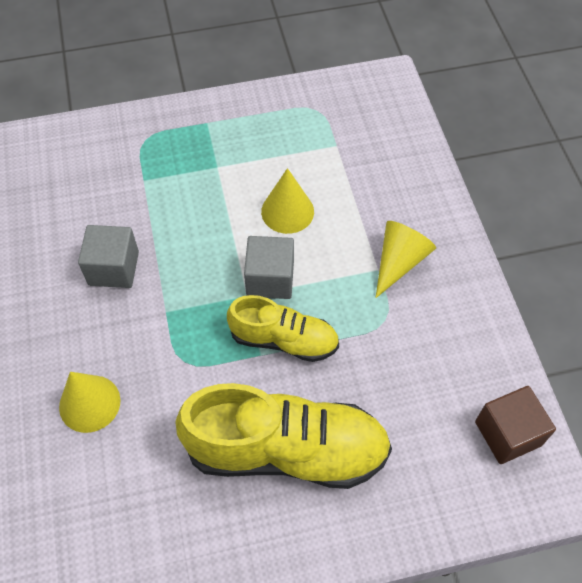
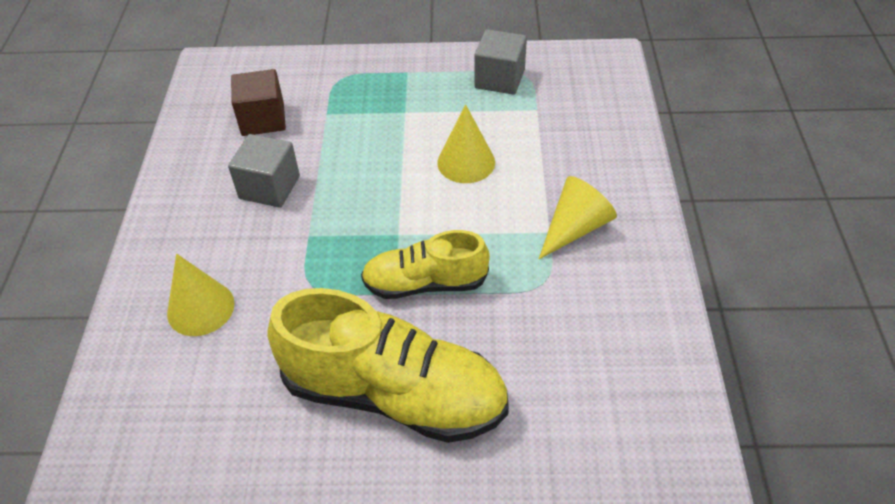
camera: 15 degrees right, 10 degrees down
(270, 279) = (428, 222): grey cube -> grey cube (499, 79)
(284, 340) = (425, 283): yellow shoe -> yellow shoe turned 150 degrees clockwise
(507, 433) = (658, 426): brown cube -> brown cube (263, 119)

